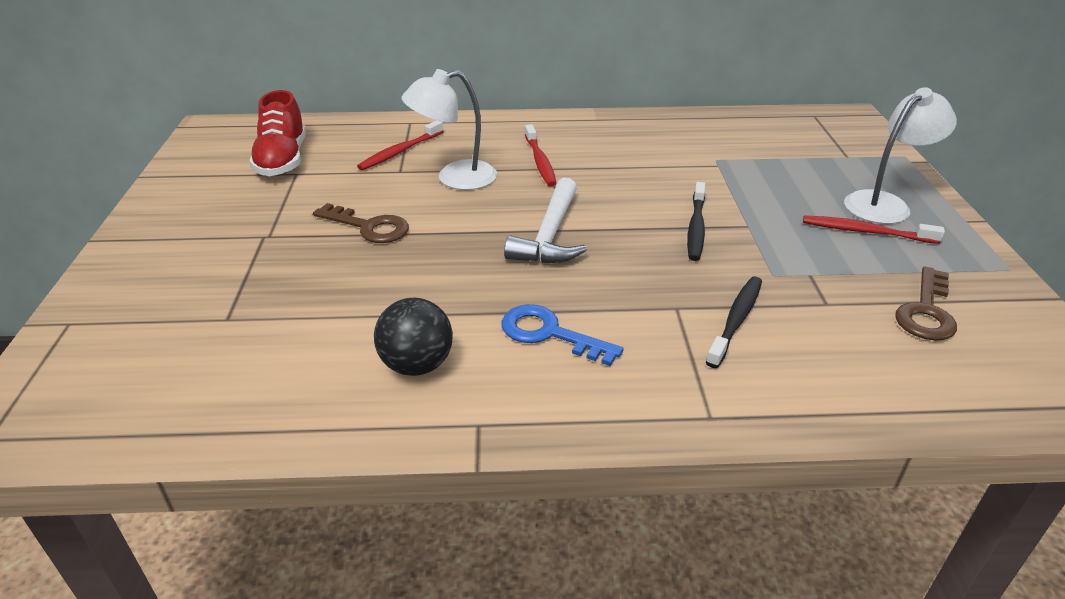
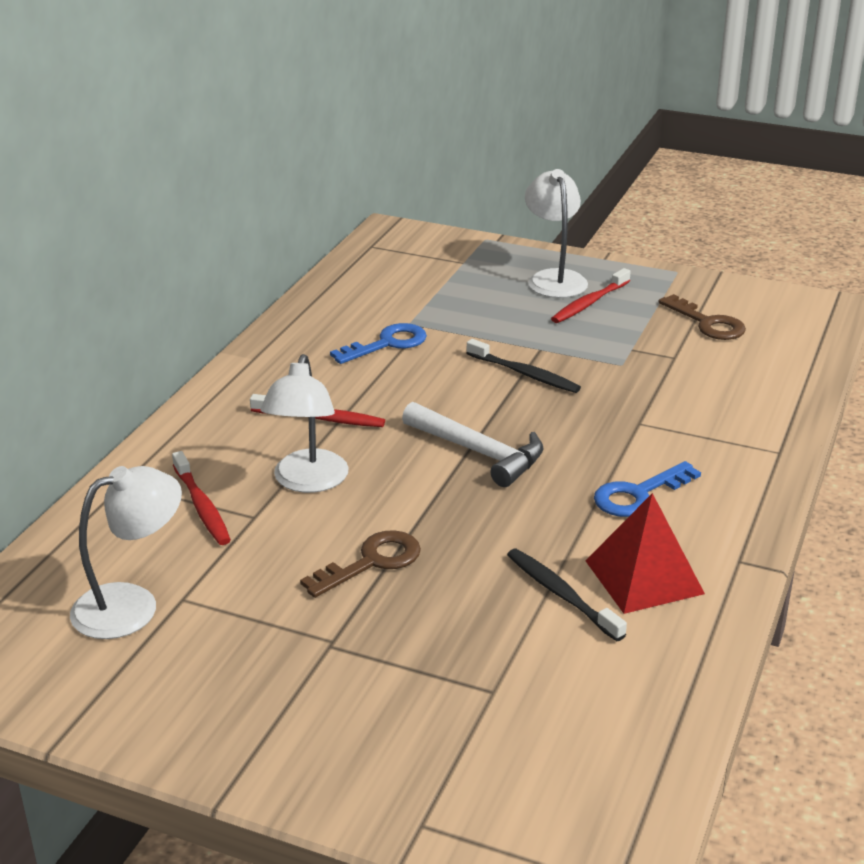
camera: 65 degrees left, 5 degrees down
(283, 160) = (132, 605): red shoe -> white lamp
(417, 365) = (644, 576): black ball -> red pyramid
(672, 159) = (387, 344): none -> blue key
(736, 320) = (672, 402): black toothbrush -> black toothbrush (561, 594)

